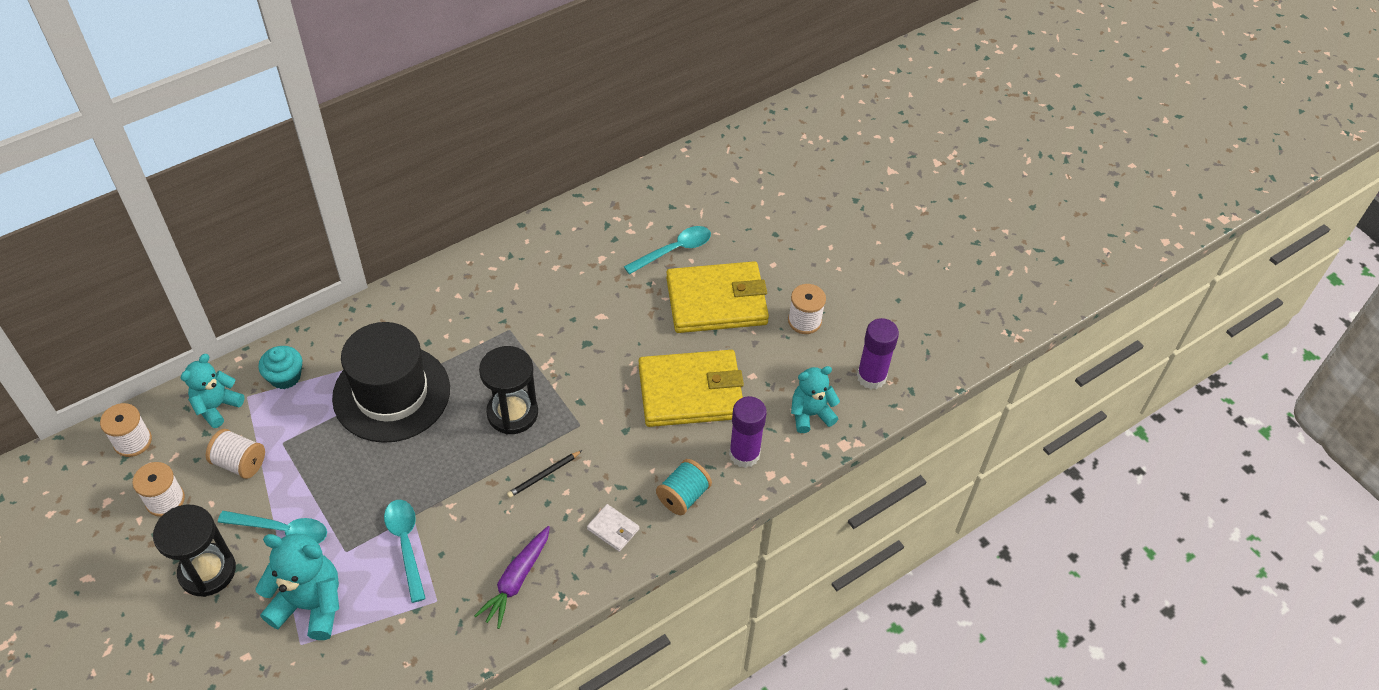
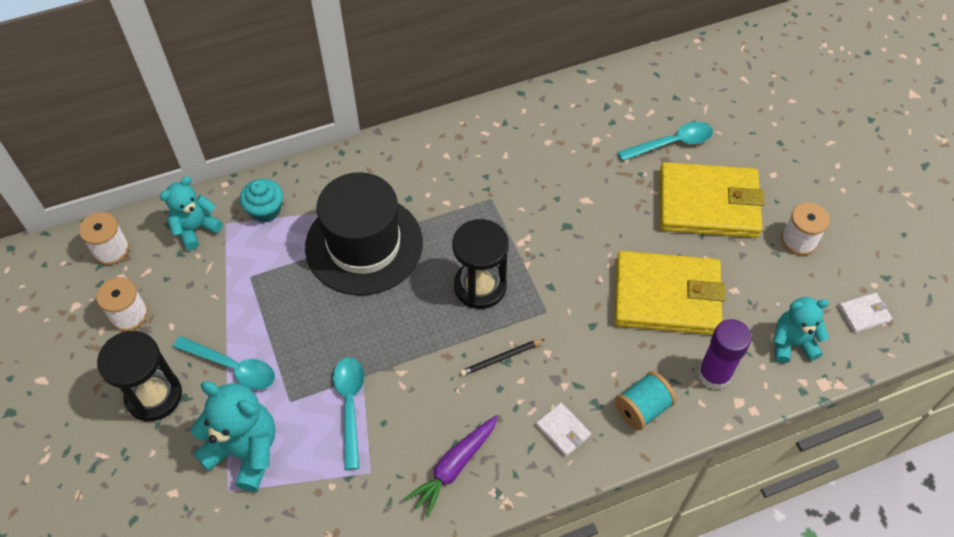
camera: 15 degrees right, 5 degrees up
(240, 463) = (206, 290): white spool -> none
(871, 377) = (864, 314): purple glue stick -> white wallet

